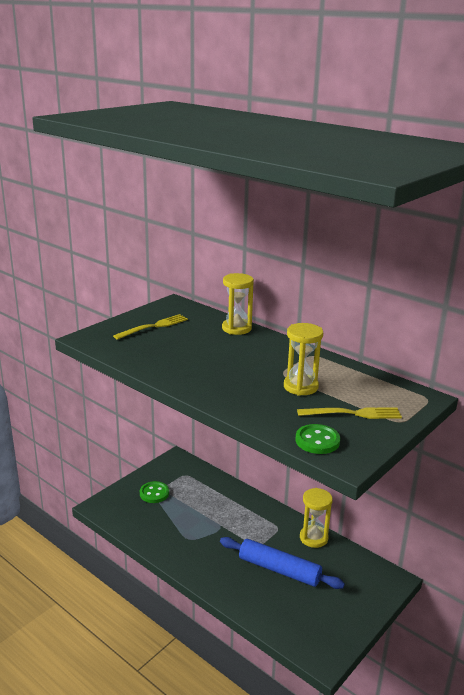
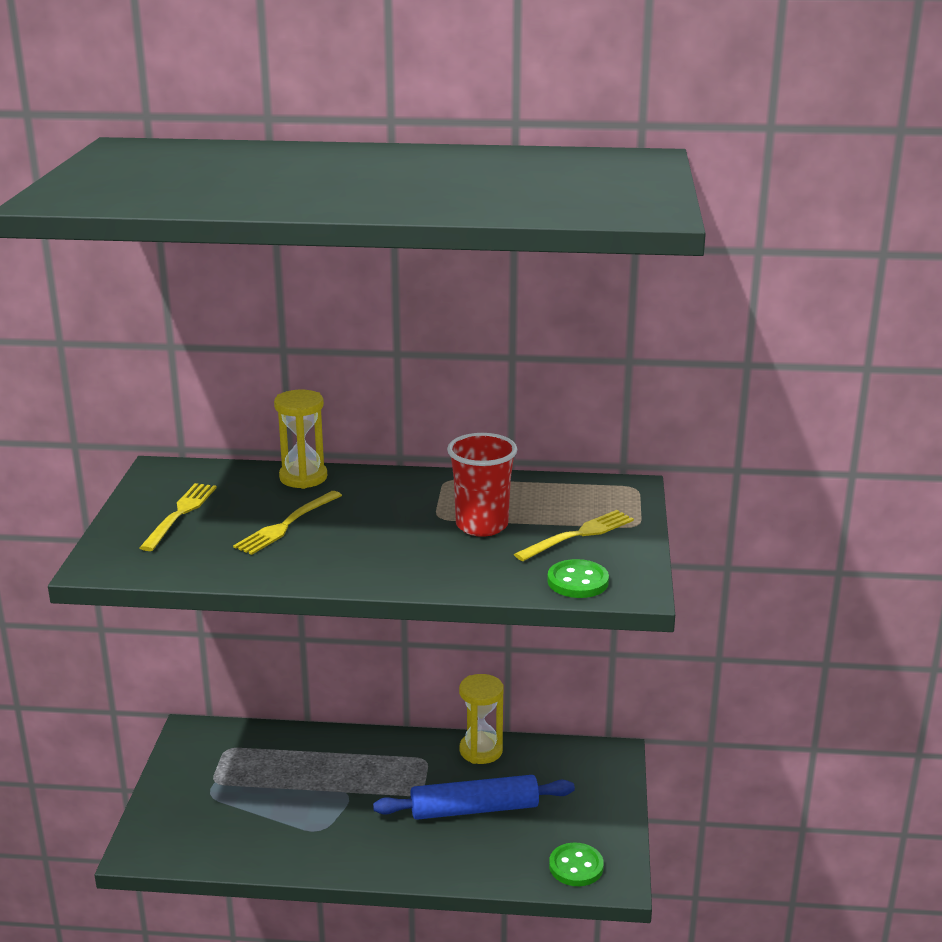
camera: 35 degrees left, 0 degrees up
(154, 493) = (206, 794): green button -> green button (576, 866)
(196, 349) = (286, 525): none -> yellow fork
(300, 387) = (482, 525): yellow hourglass -> red cup

